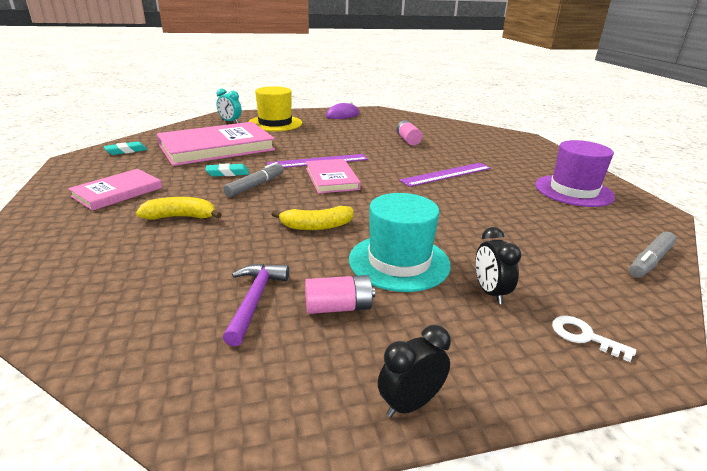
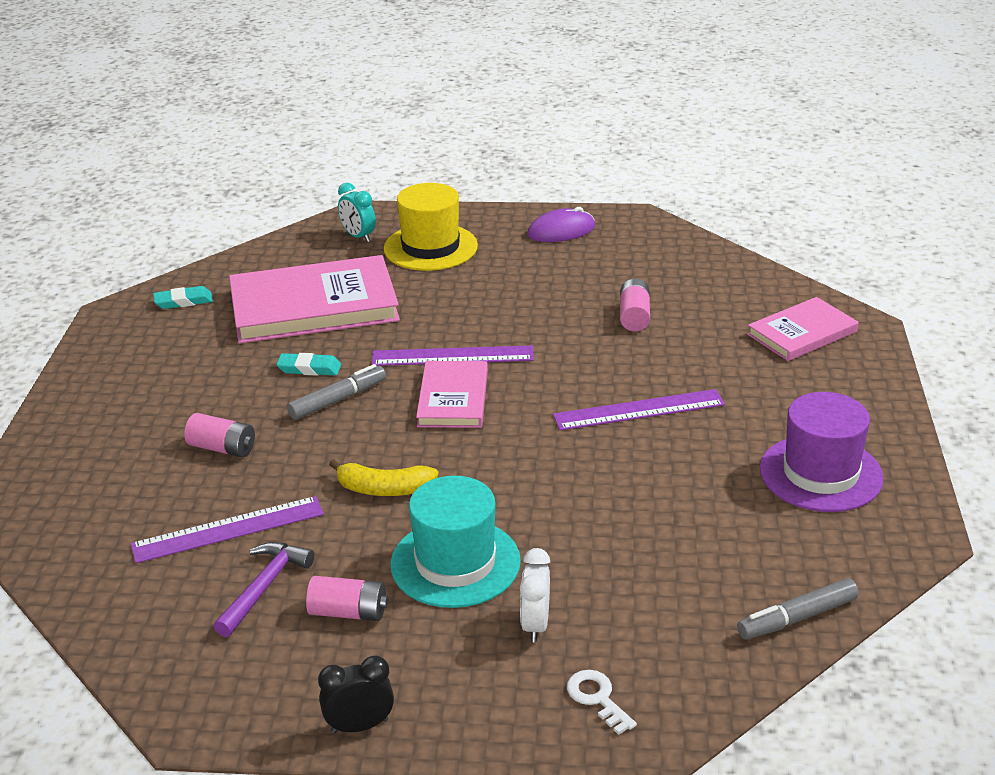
camera: 20 degrees right, 5 degrees up
(117, 192) = (156, 391): pink book -> pink book (802, 333)
(180, 217) = (222, 448): yellow banana -> pink battery
(205, 265) = (228, 529): none -> purple ruler
(490, 292) = (535, 625): black clock -> white clock

